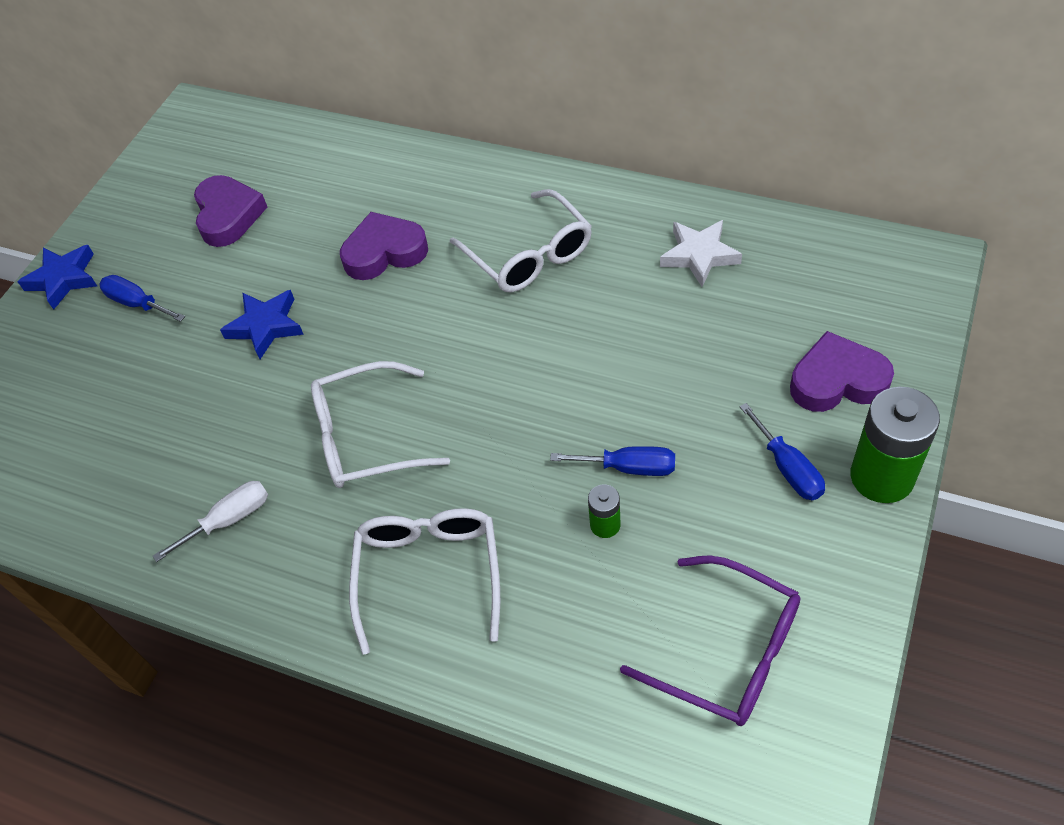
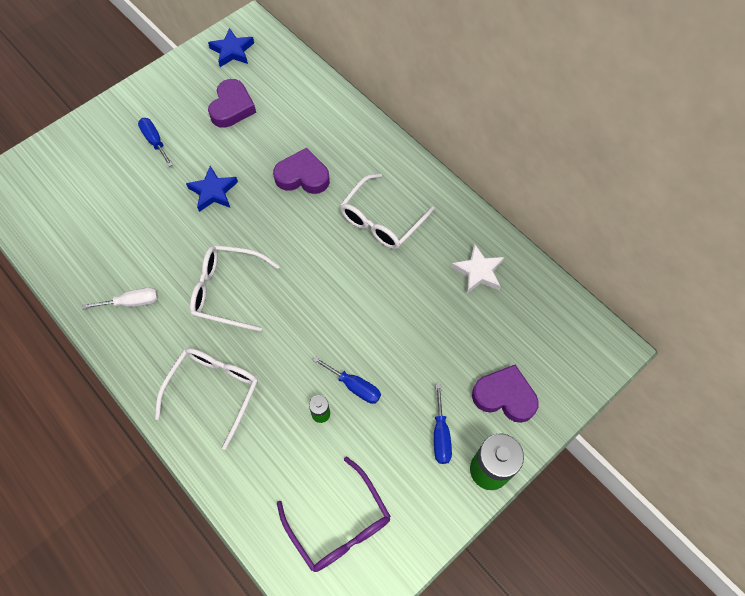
camera: 20 degrees right, 10 degrees up
(63, 279) = (125, 105): blue star -> blue star (232, 51)
(529, 255) = (381, 220): white glasses -> white glasses turned 45 degrees clockwise

